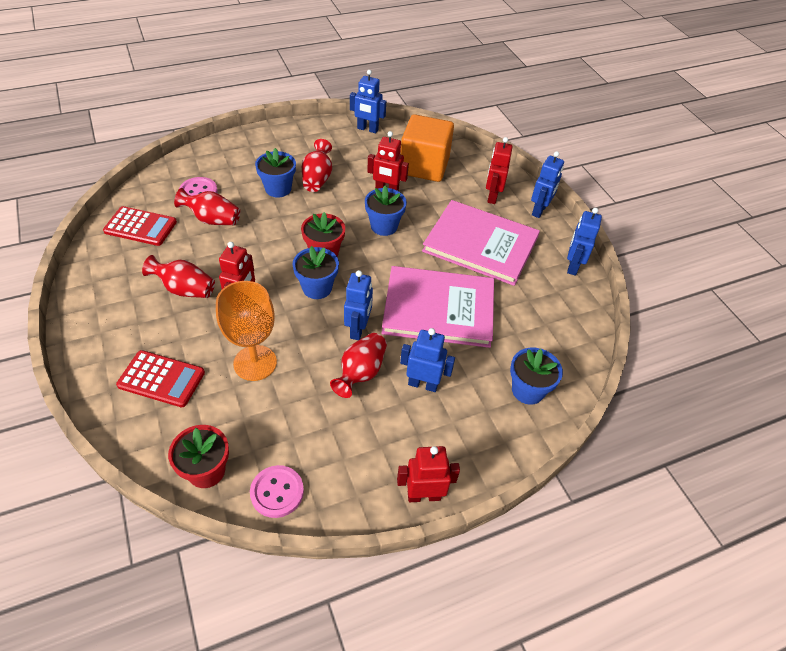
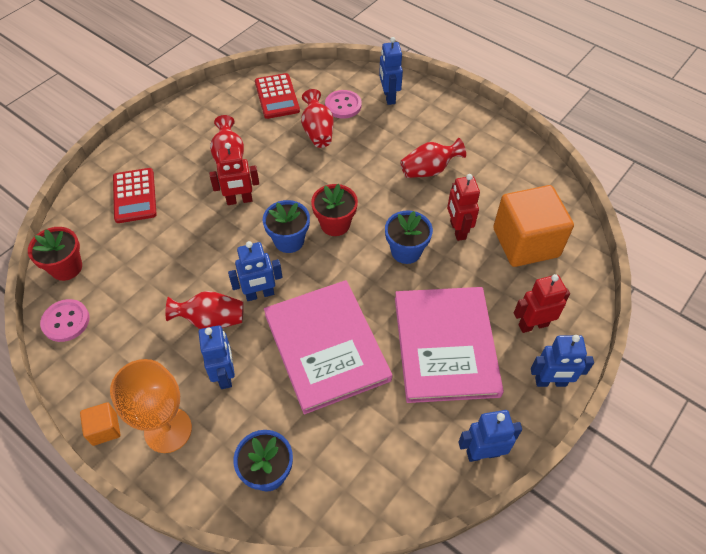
camera: 65 degrees right, 5 degrees up
(255, 363) = (181, 242): orange goblet -> orange goblet (168, 430)
(278, 189) = (391, 151): blue flower pot -> none
(367, 129) = (539, 170): blue robot -> blue robot (389, 97)
(424, 495) = (104, 429): red robot -> orange cube

